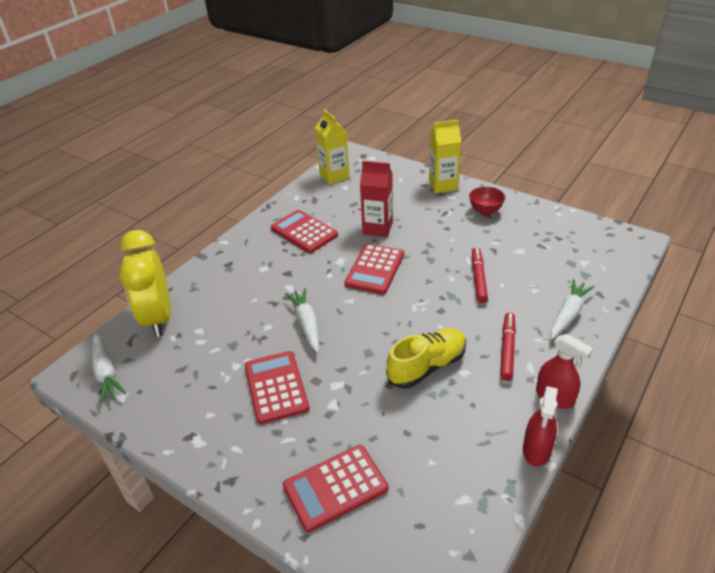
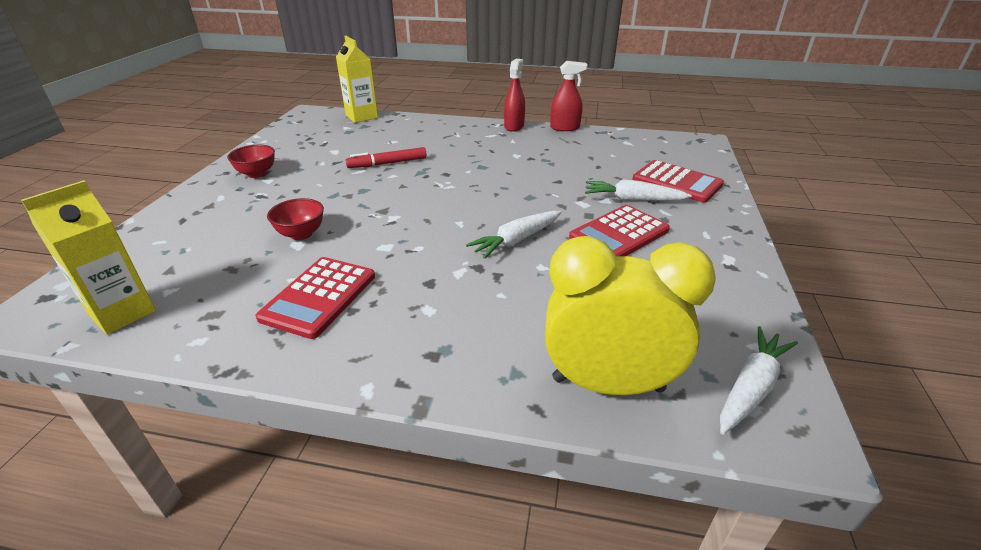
camera: 115 degrees left, 5 degrees down
(158, 318) = (608, 384): yellow clock -> yellow clock turned 135 degrees counterclockwise
(375, 269) = (394, 218): red calculator -> none
(377, 228) = (301, 234): red carton -> red bowl
(427, 366) = (523, 169): yellow shoe -> none
(443, 185) = (187, 206): yellow carton -> yellow carton (361, 117)
(507, 349) = (477, 143): red marker -> none
(568, 314) = (420, 128): white carrot -> white carrot (632, 199)

